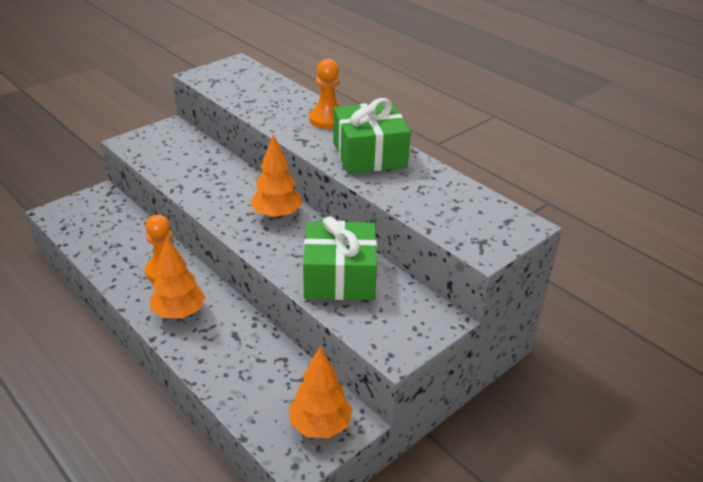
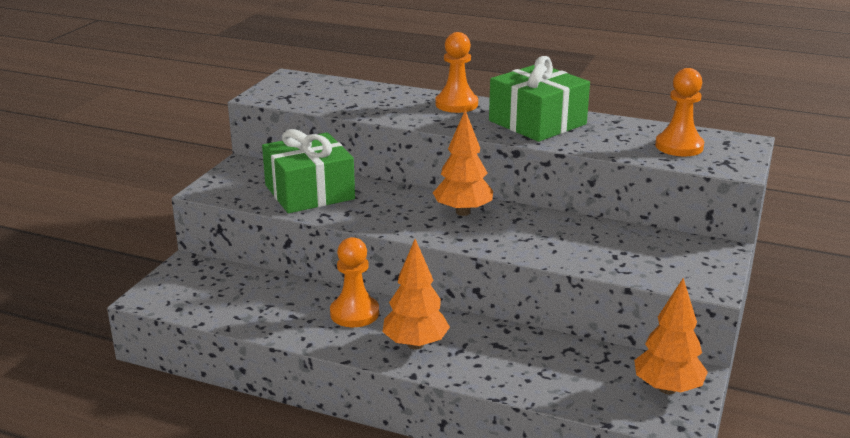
camera: 25 degrees left, 10 degrees down
(339, 277) = (589, 244): green gift -> green gift (309, 192)
(459, 213) = (679, 146): none -> orange pawn

